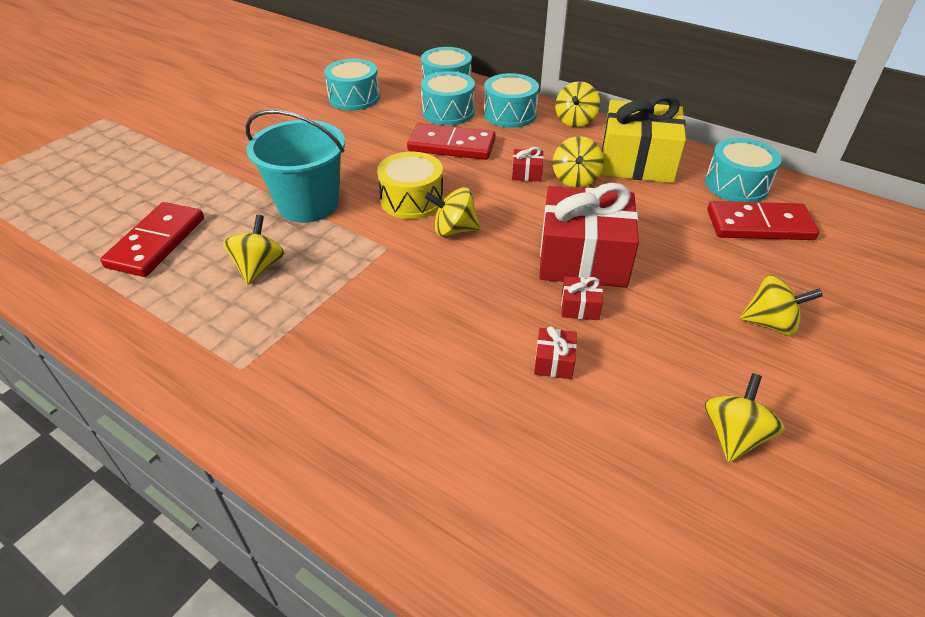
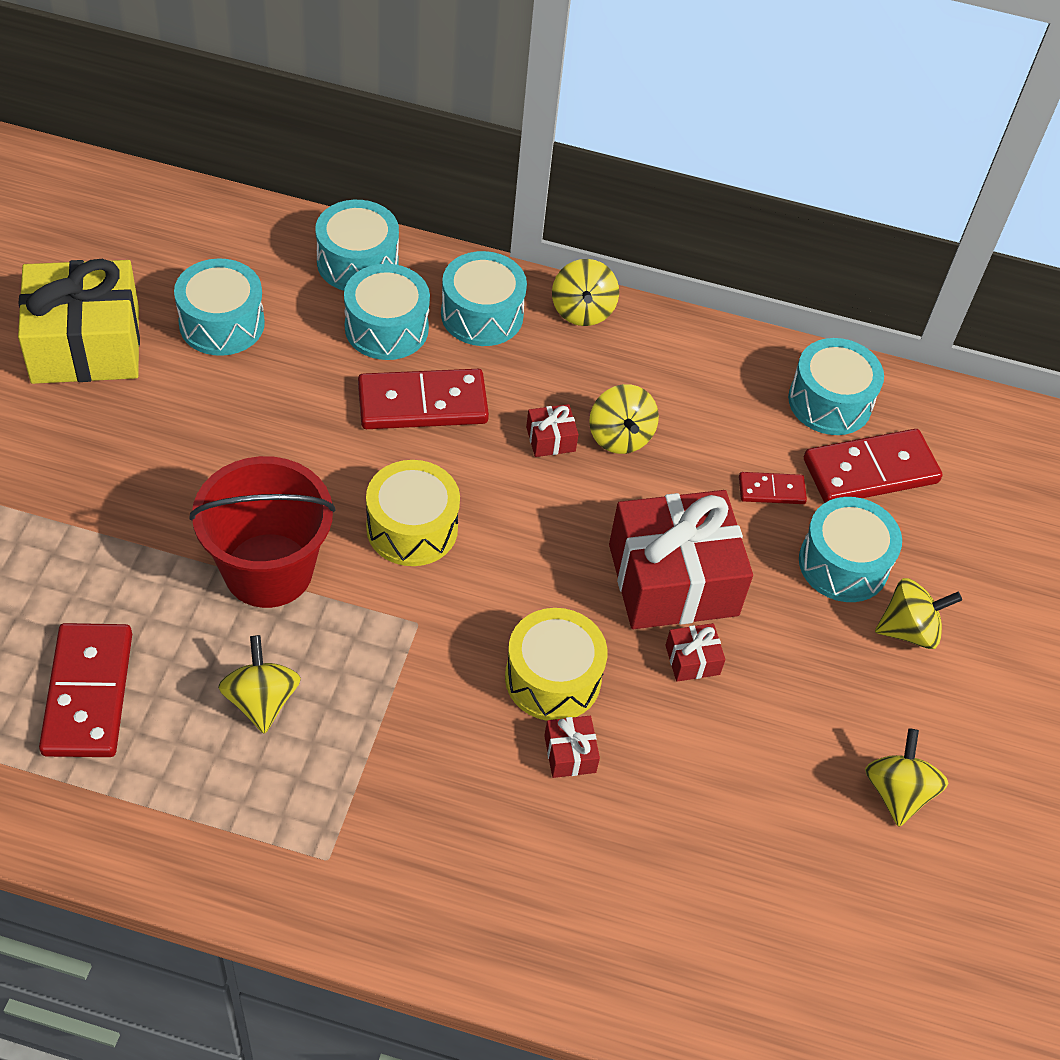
camera: 25 degrees left, 10 degrees up
(308, 204) = (268, 570): turquoise bucket -> red bucket
(454, 230) = (492, 570): yellow spinning top -> none
(467, 296) = (553, 678): none -> yellow drum
(554, 362) = (687, 748): red gift -> red gift (570, 754)
(636, 162) = (692, 382): yellow gift -> yellow gift (85, 345)
(677, 223) = (771, 490): none -> red domino
(723, 273) = (843, 564): none -> turquoise drum

